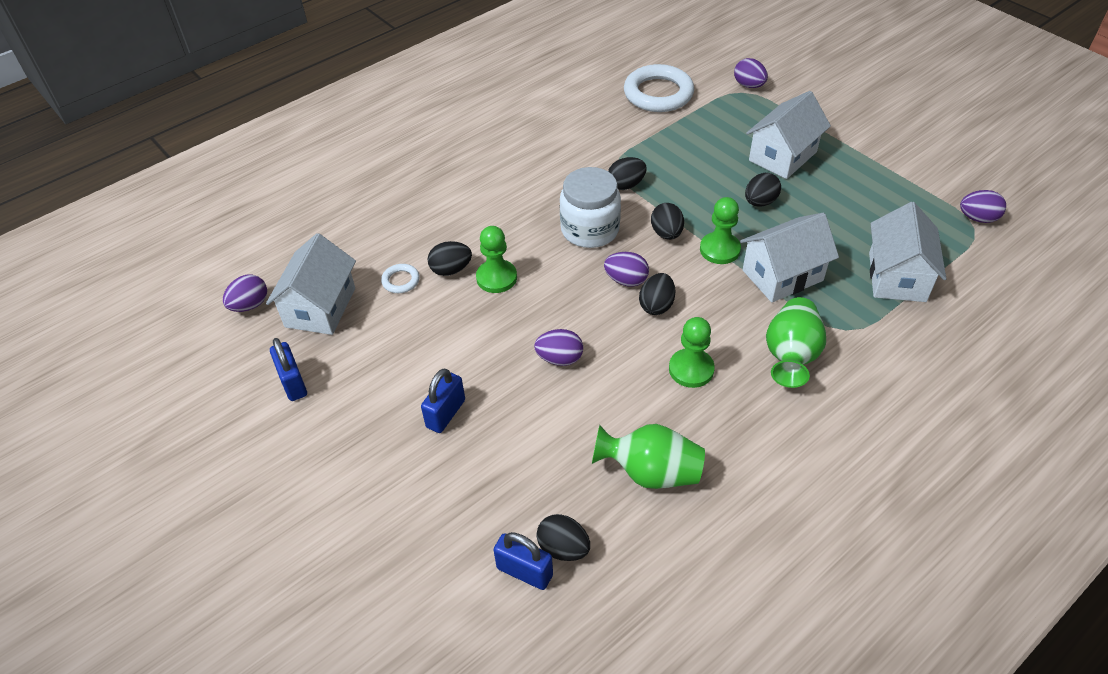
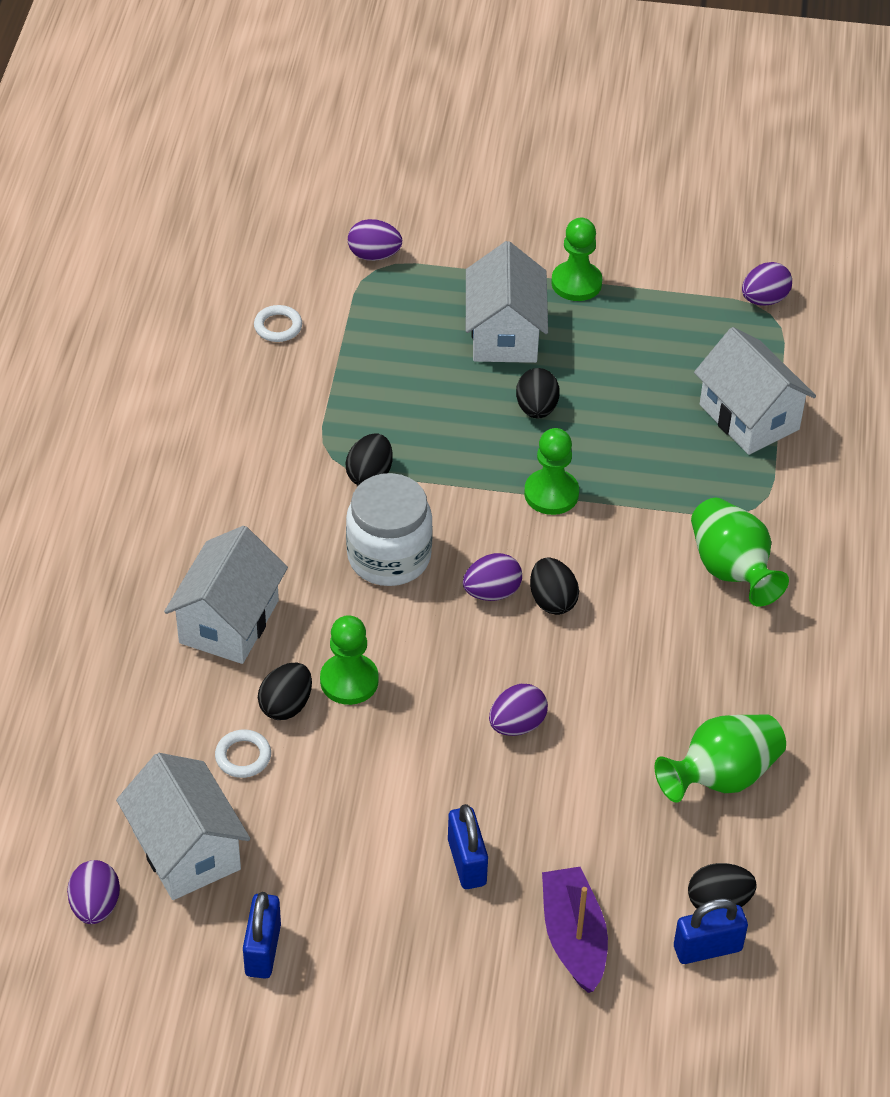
camera: 45 degrees left, 0 degrees up
(293, 383) = (263, 950): blue padlock -> blue padlock turned 75 degrees clockwise
(454, 501) = (573, 938): none -> purple boat
(658, 93) = (278, 326): white ring -> white ring, size x0.45
(666, 233) = (477, 509): black egg -> none
(691, 369) = (655, 647): green pawn -> green pawn (576, 283)
(782, 275) = (641, 485): white house -> white house (229, 621)

